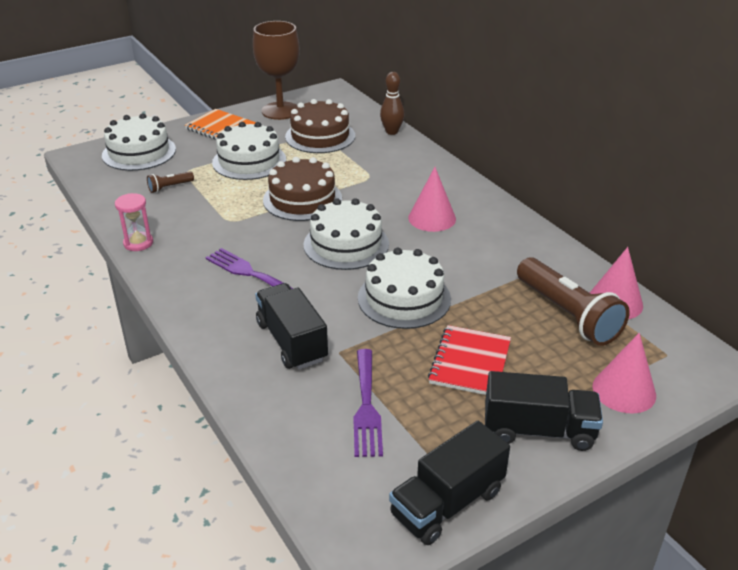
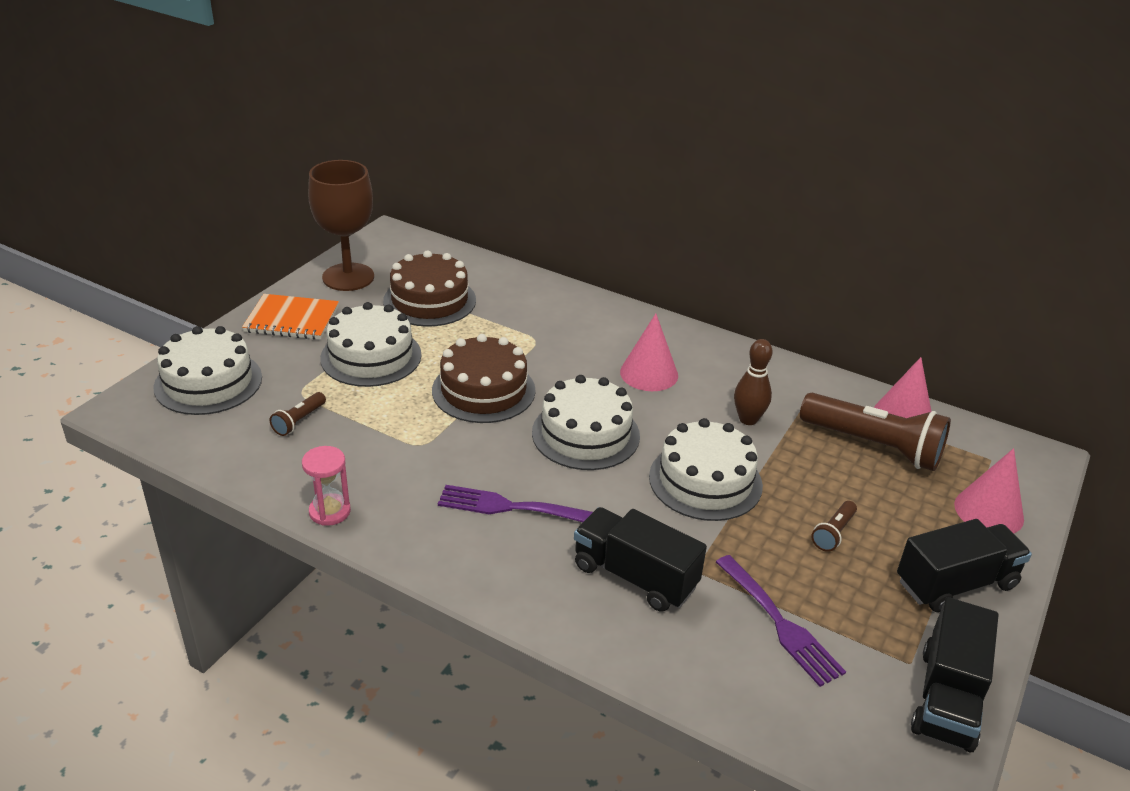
camera: 30 degrees left, 0 degrees up
(392, 132) = (509, 274): brown bowling pin -> brown bowling pin (748, 419)
(470, 362) = (833, 533): red notebook -> brown flashlight

